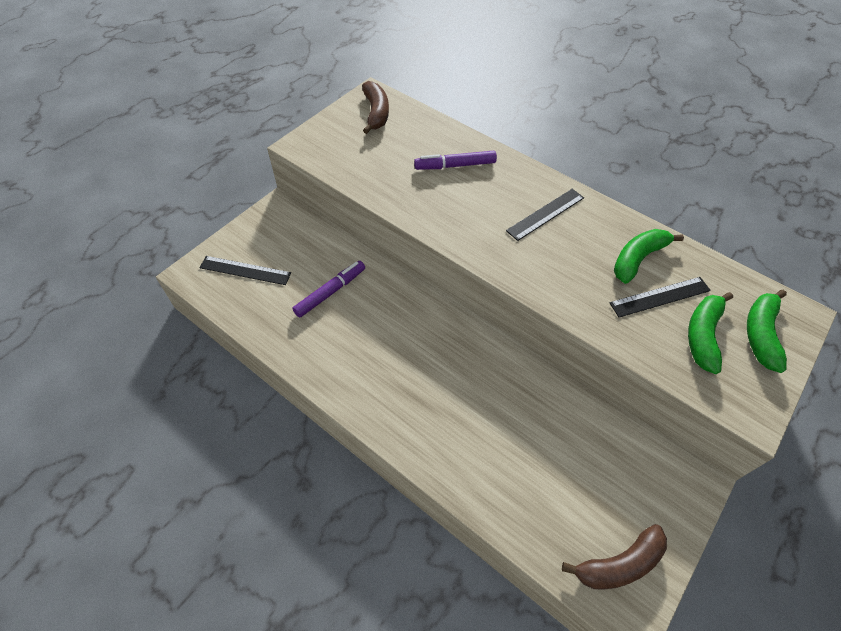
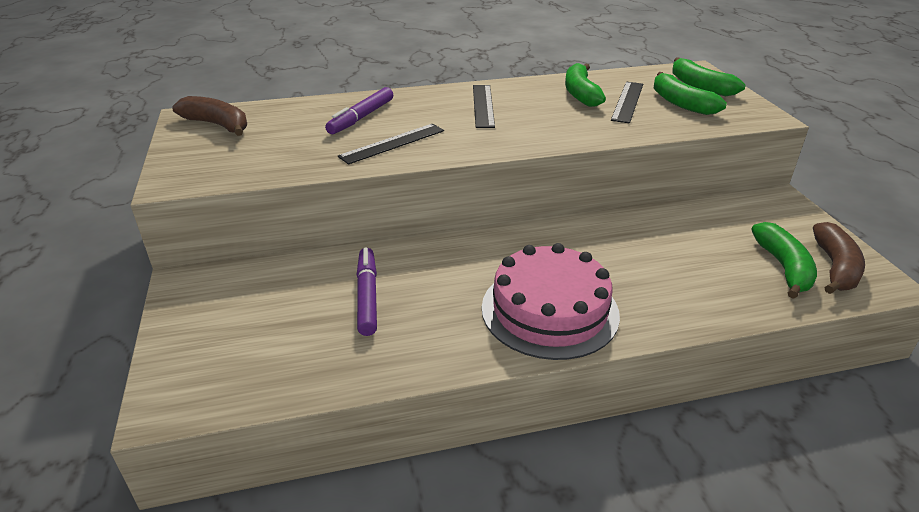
camera: 50 degrees left, 20 degrees down
(245, 270) = (238, 351): black ruler -> black ruler (392, 143)
(394, 391) = (549, 310): none -> pink cake
(581, 522) = (783, 267): none -> green banana

